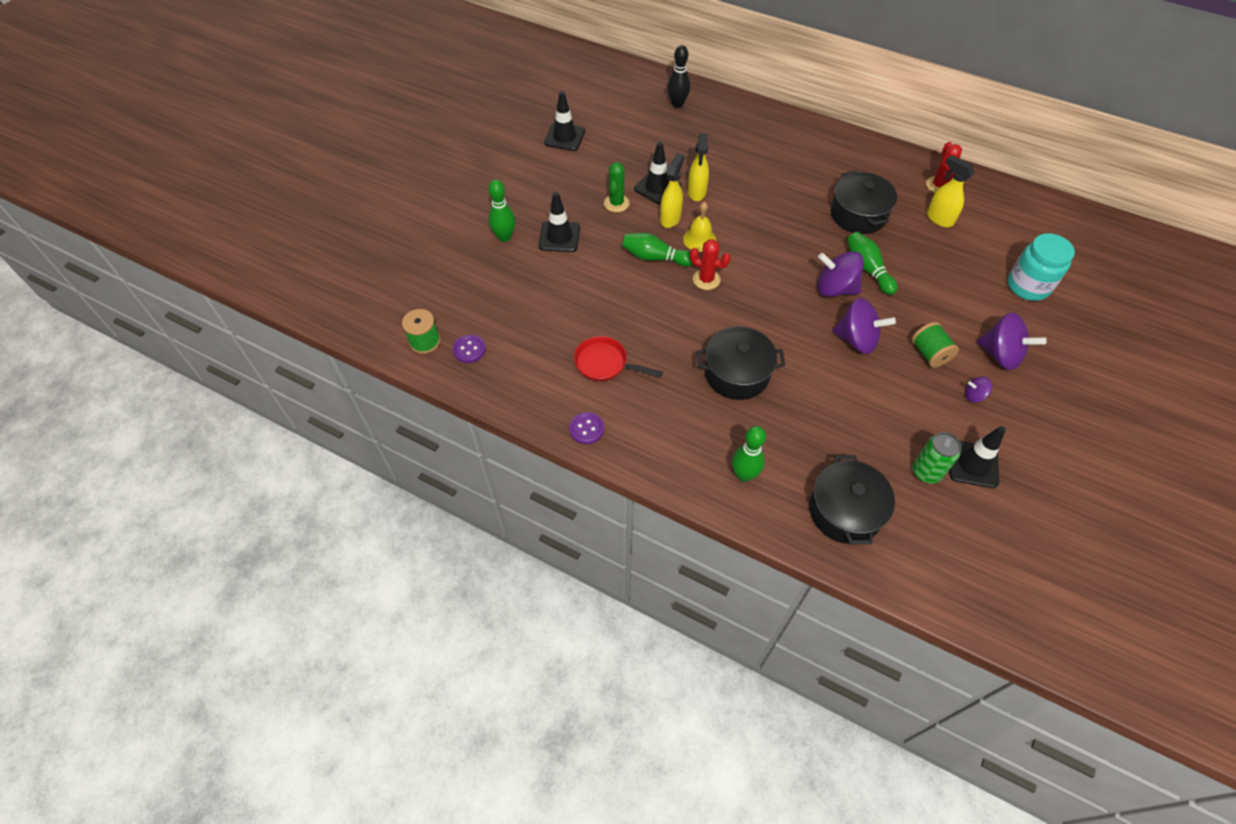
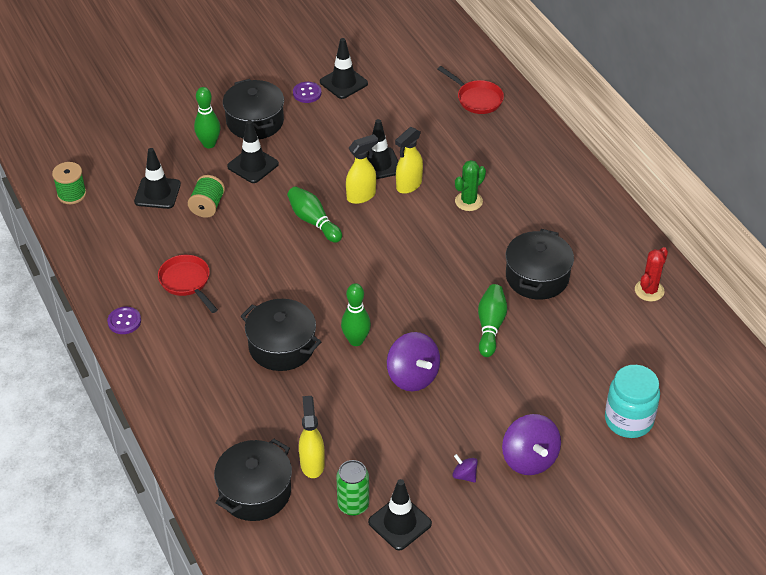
camera: 35 degrees right, 10 degrees down
(469, 349) = (97, 217): purple button -> purple button (307, 93)
(502, 301) = (157, 193): none -> black traffic cone
(524, 200) = (255, 121): none -> black pot
(616, 203) = (329, 161): green cactus -> green cactus (468, 201)
(677, 104) = (477, 99): black bowling pin -> red pan
(699, 239) = (368, 225): yellow bell -> none
(706, 279) = (337, 261): red cactus -> none
(744, 475) = (206, 421): green bowling pin -> green bowling pin (356, 340)
(835, 289) = (441, 326): purple spinning top -> none
(929, 354) = (464, 422): green spool -> green spool (207, 206)
(939, 219) = (612, 319): yellow spray bottle -> yellow spray bottle (312, 463)

